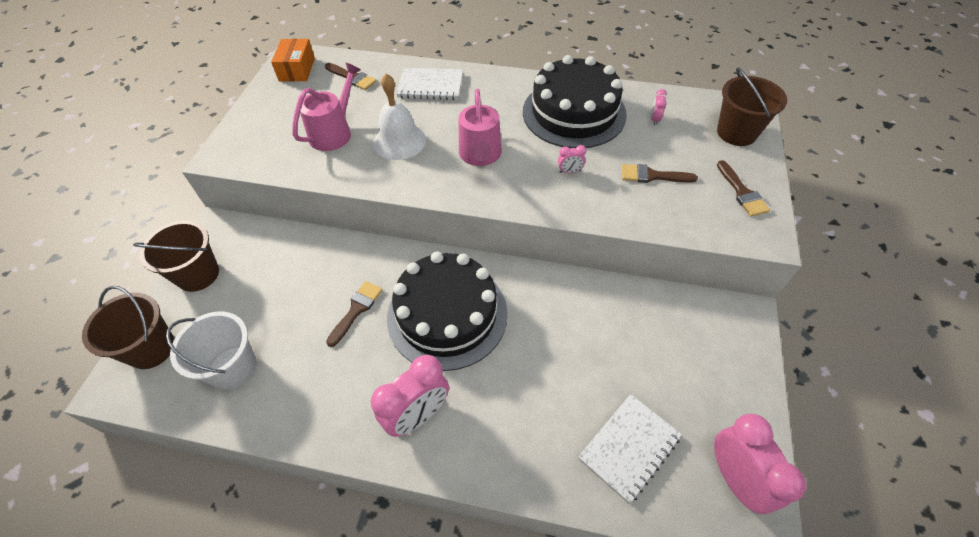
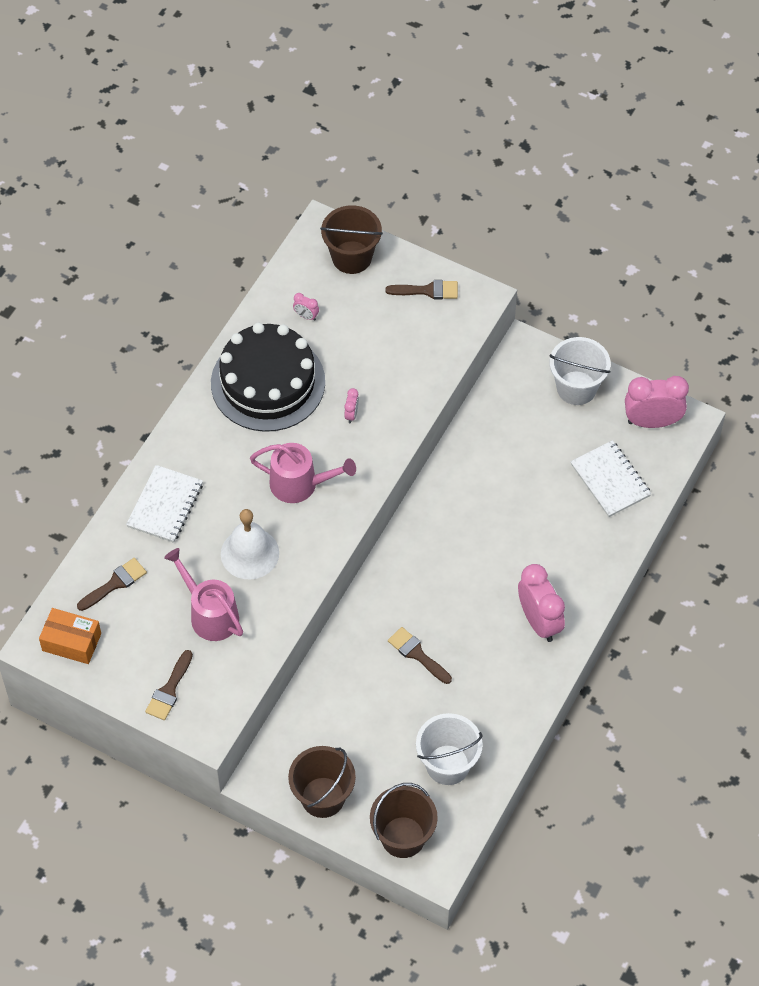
camera: 75 degrees left, 5 degrees up
(447, 315) = (448, 578): black cake -> none
(652, 176) = (382, 350): brown brush -> brown brush (169, 690)
(729, 378) = (576, 388): none -> white bucket

